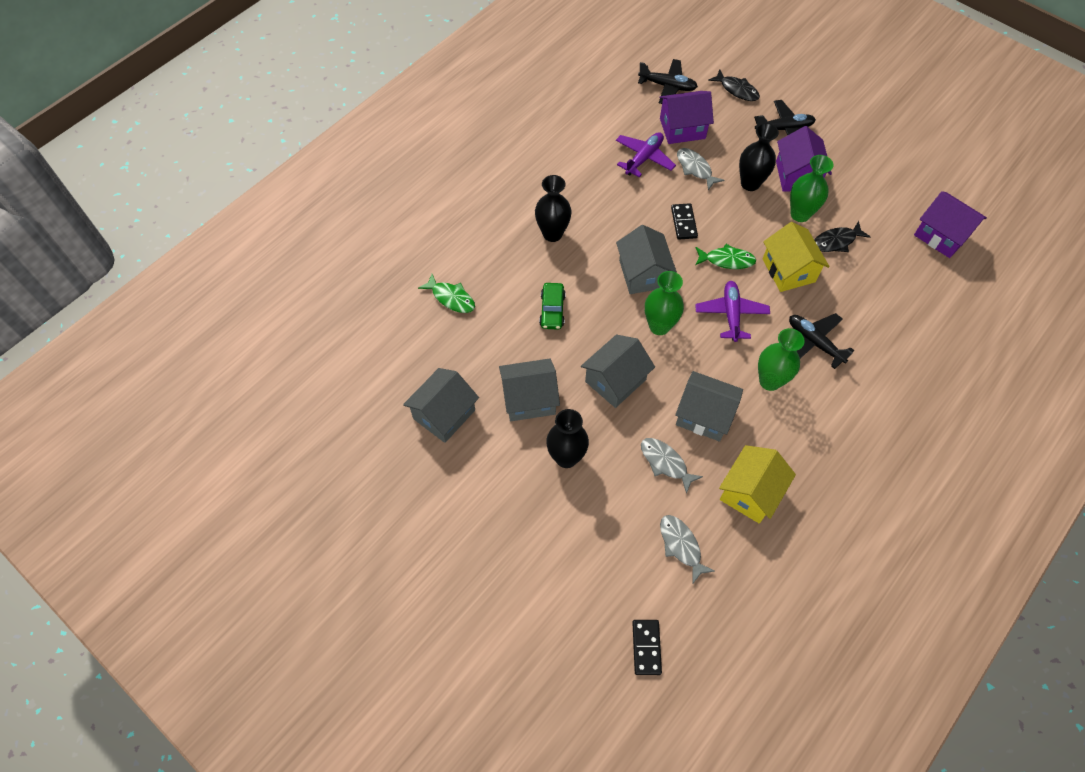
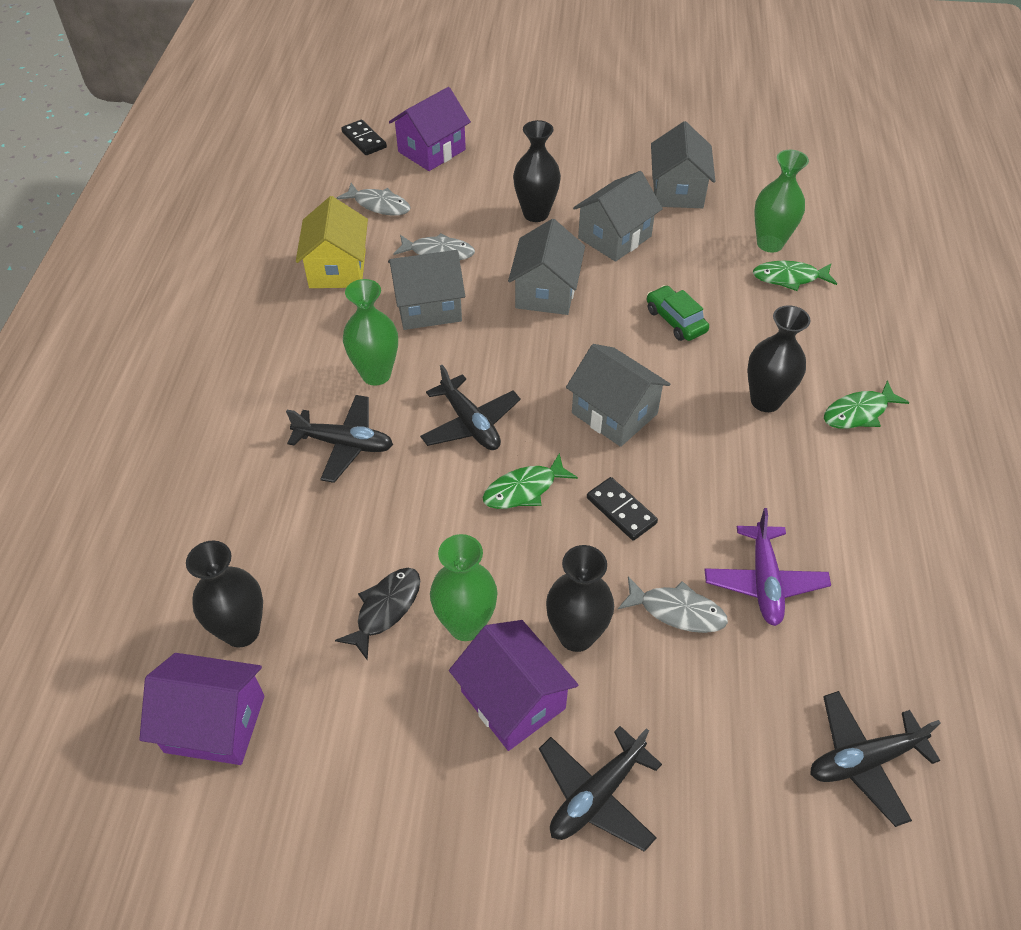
camera: 145 degrees right, 10 degrees down
(511, 201) = (858, 412): none -> green fish
(659, 326) = (544, 366): green vase -> green vase (770, 243)
(682, 128) = (760, 678): purple house -> purple house (432, 150)
(731, 314) = (470, 423): purple plane -> black plane
(737, 90) = (744, 840): black fish -> none
(788, 270) = (431, 522): yellow house -> none
(915, 269) = (241, 631): none -> black vase

